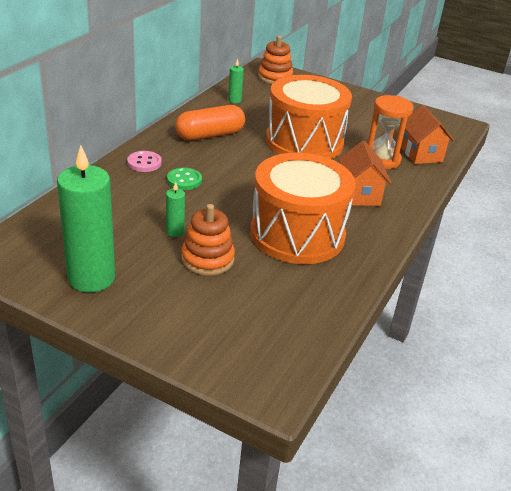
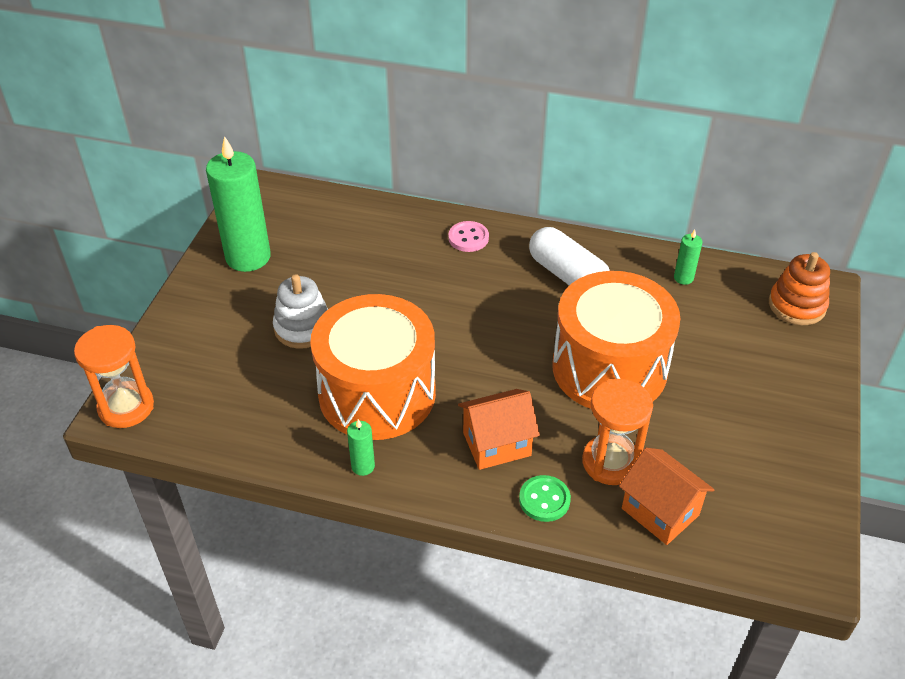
camera: 80 degrees right, 10 degrees up
(175, 232) = (342, 293): green candle -> green candle (363, 466)
(184, 180) = (447, 277): green button -> green button (544, 500)
(207, 259) = (303, 328): orange stacking toy -> white stacking toy
(210, 135) = (567, 275): orange capsule -> white capsule
(268, 383) = (126, 407): none -> orange hourglass
(421, 154) = (660, 512): orange house -> orange house turned 75 degrees clockwise

